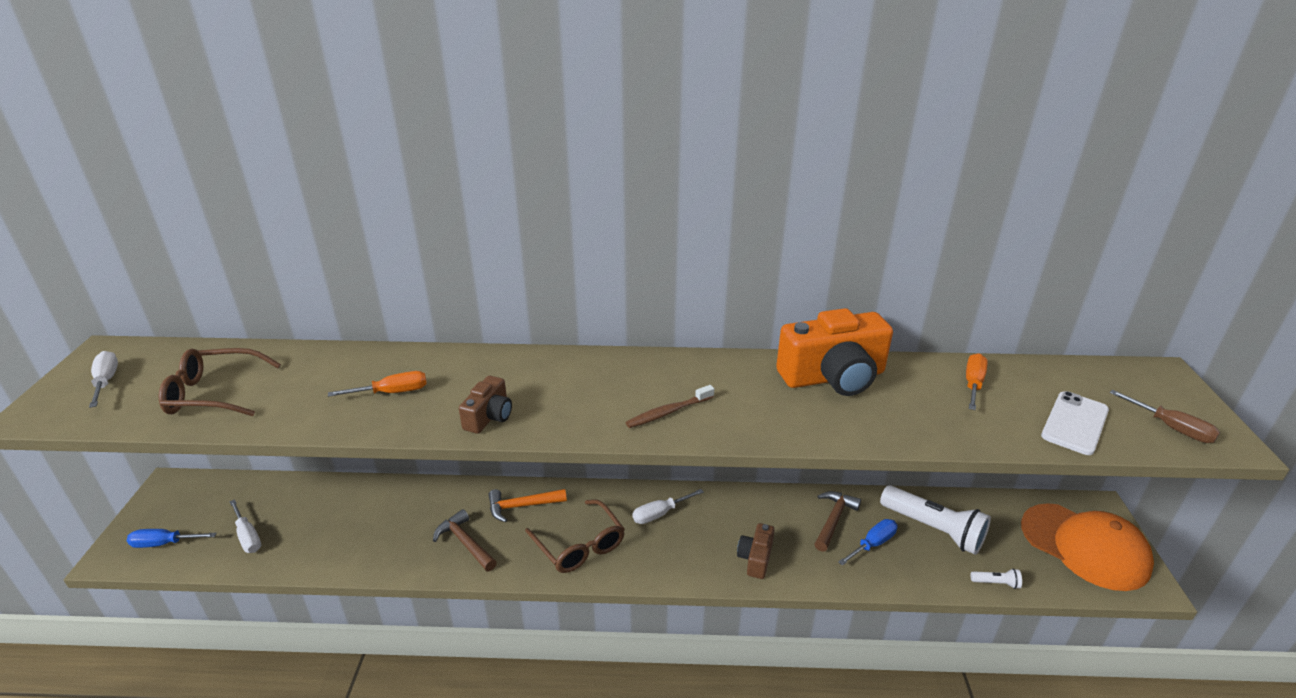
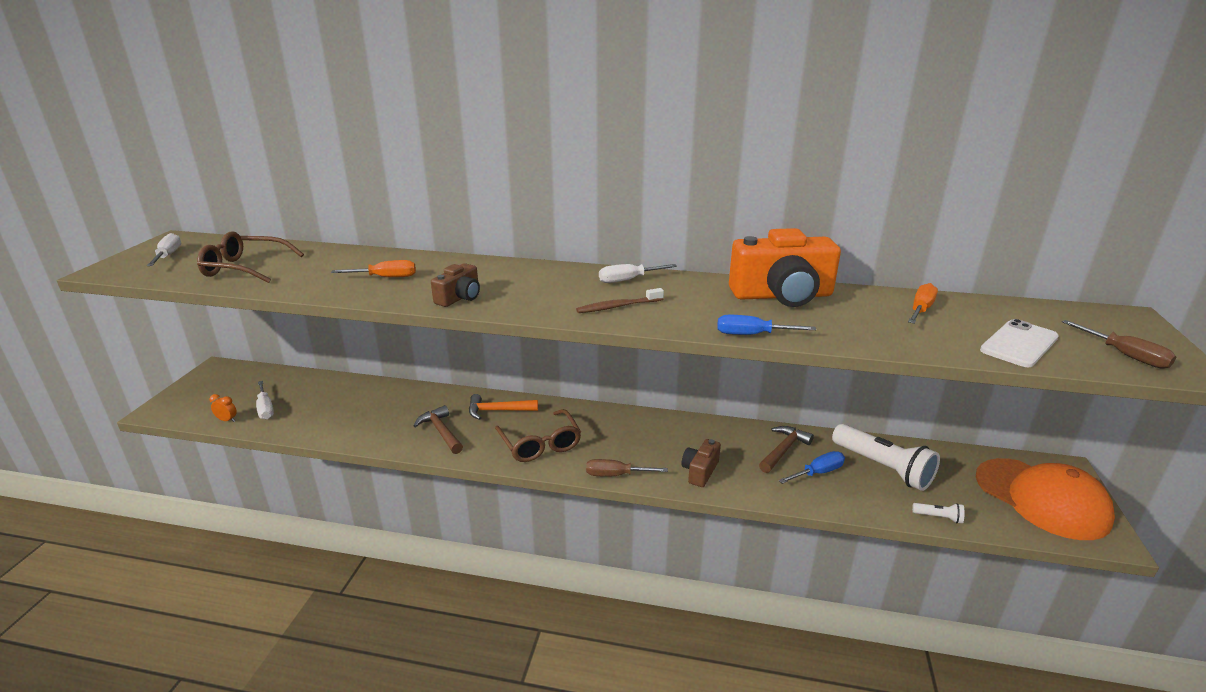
camera: 10 degrees right, 5 degrees down
(164, 543) = (200, 406): blue screwdriver -> blue screwdriver (752, 335)
(205, 559) = (227, 420): none -> orange clock
(660, 514) = (619, 429): white screwdriver -> white screwdriver (628, 280)
(670, 575) = (616, 475): none -> brown screwdriver

